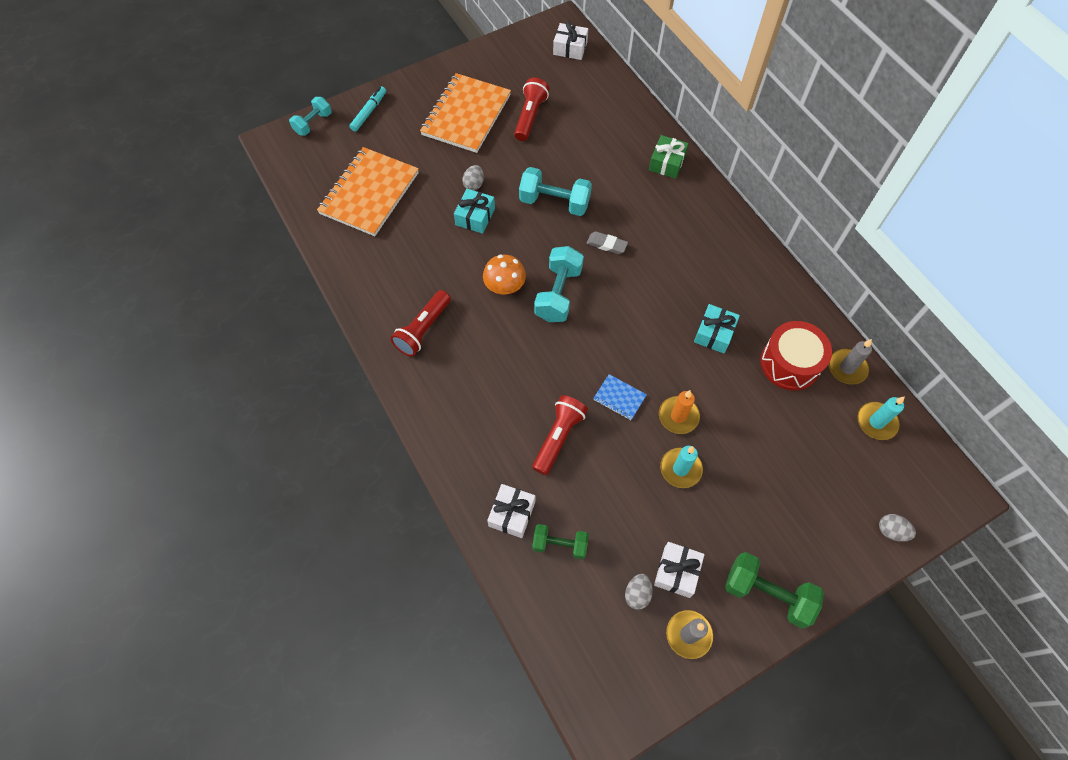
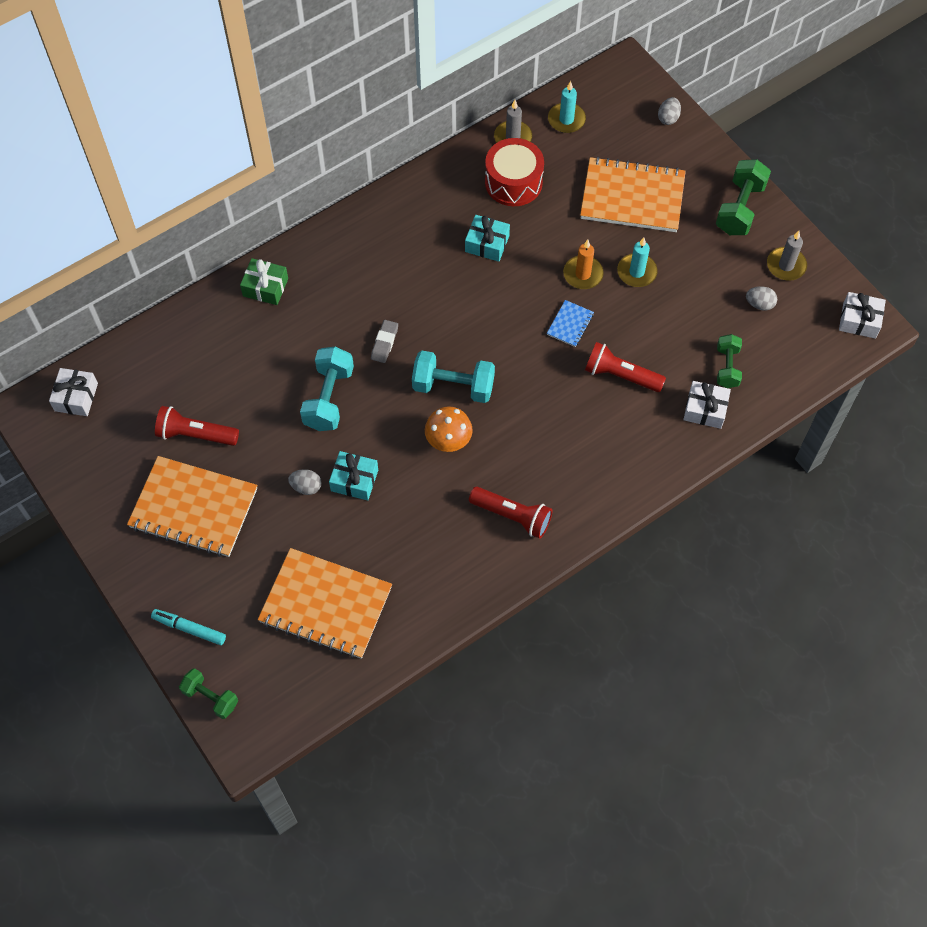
camera: 95 degrees left, 0 degrees up
(313, 123) = (210, 697): turquoise dumbbell -> green dumbbell
(676, 572) = (734, 274): white gift -> white gift (859, 320)
(777, 477) = (632, 197): none -> orange notebook

